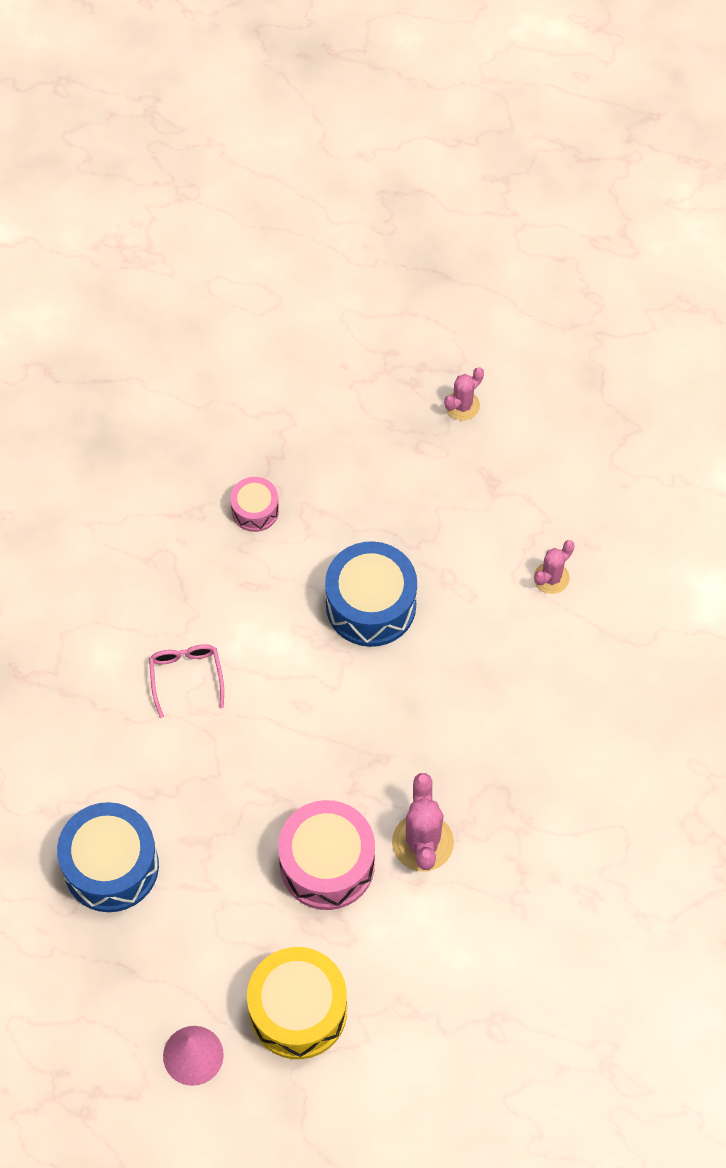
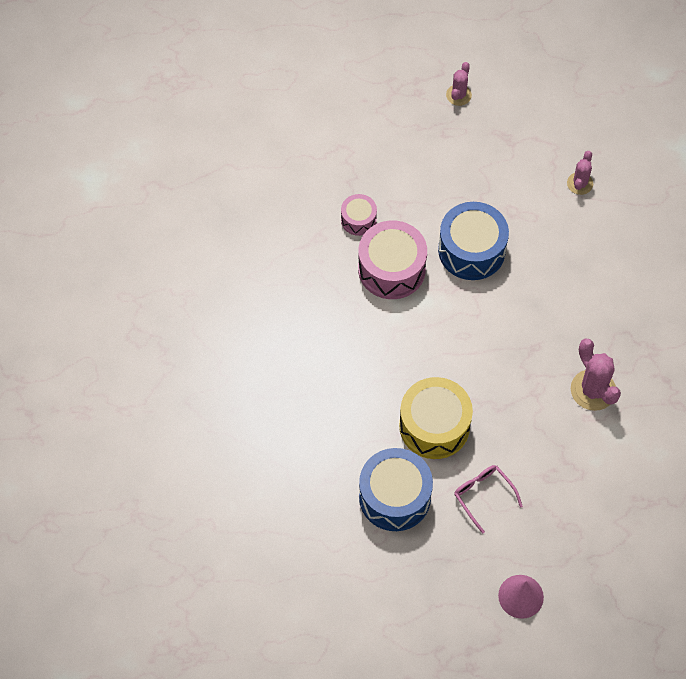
camera: 25 degrees left, 0 degrees up
(186, 677) = (374, 350): pink glasses -> pink glasses (483, 496)
(298, 1010) = (573, 535): yellow drum -> yellow drum (434, 426)
(327, 864) = (538, 431): pink drum -> pink drum (391, 269)

